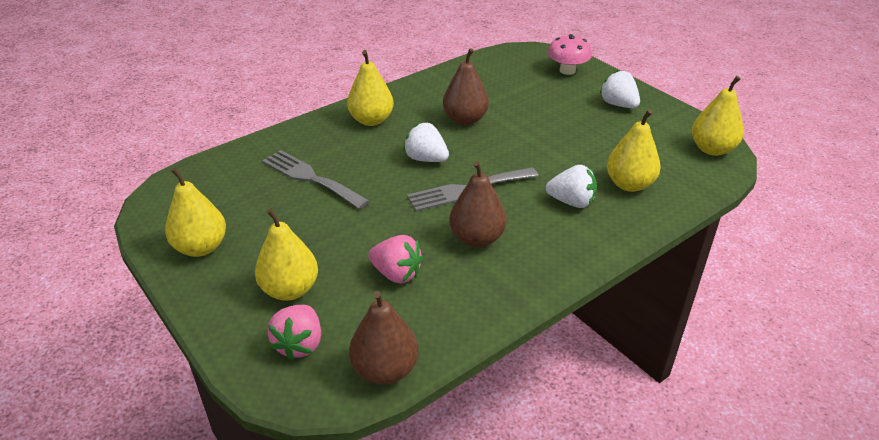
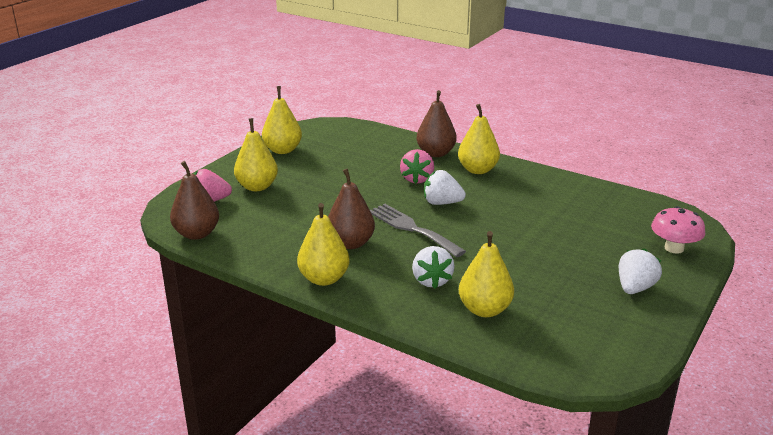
camera: 70 degrees right, 10 degrees down
(311, 178) = (380, 165): grey fork -> none
(396, 274) = (291, 219): pink strawberry -> pink strawberry (417, 179)
(426, 159) = (442, 203): white strawberry -> white strawberry turned 90 degrees counterclockwise
(465, 120) = (518, 209): brown pear -> brown pear (435, 153)
(712, 149) = (600, 360): yellow pear -> yellow pear (324, 279)

